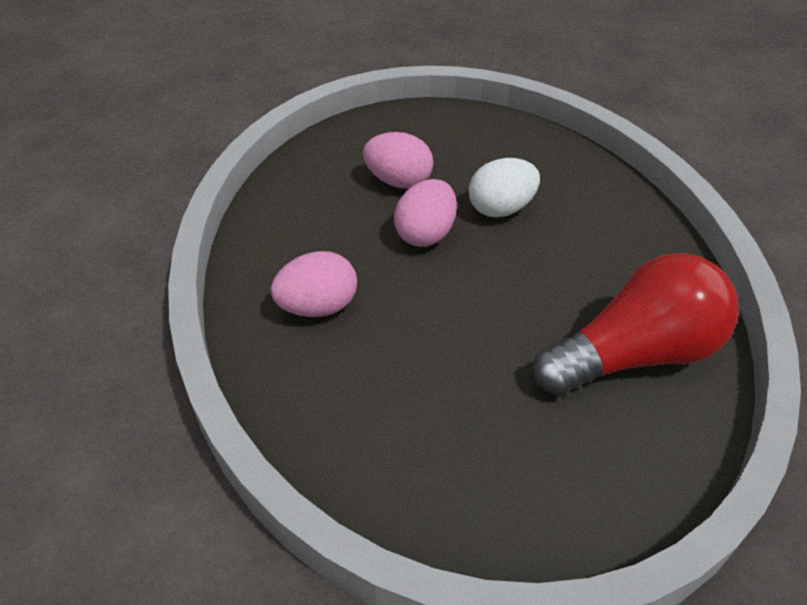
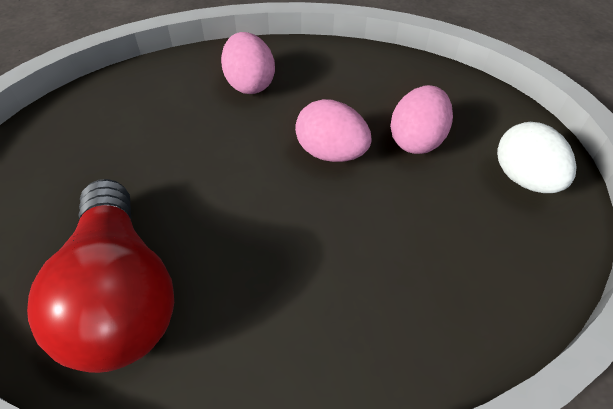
camera: 95 degrees right, 5 degrees up
(501, 209) = (369, 220): white egg -> white egg (524, 179)

